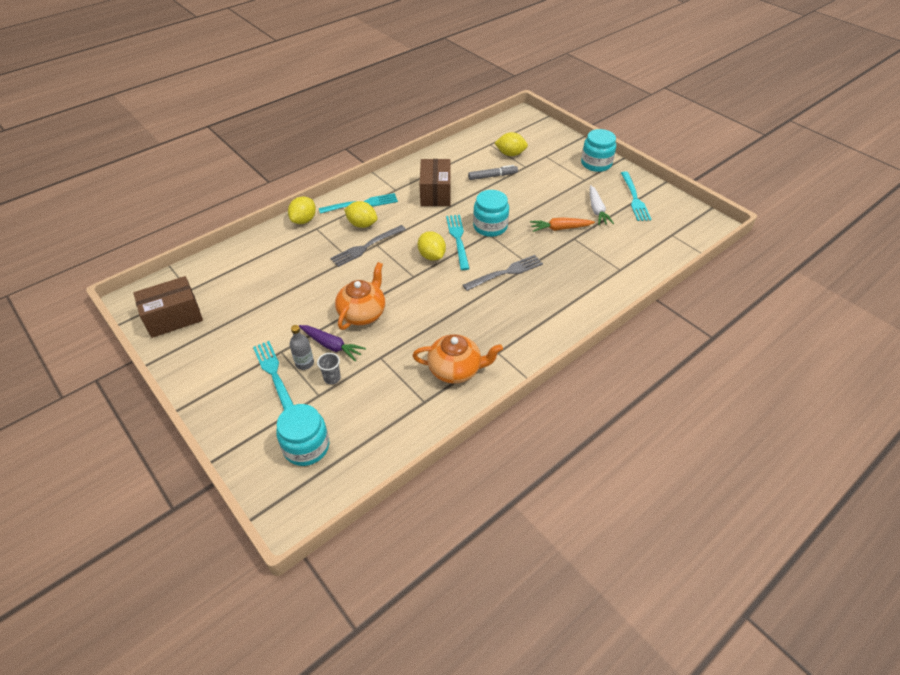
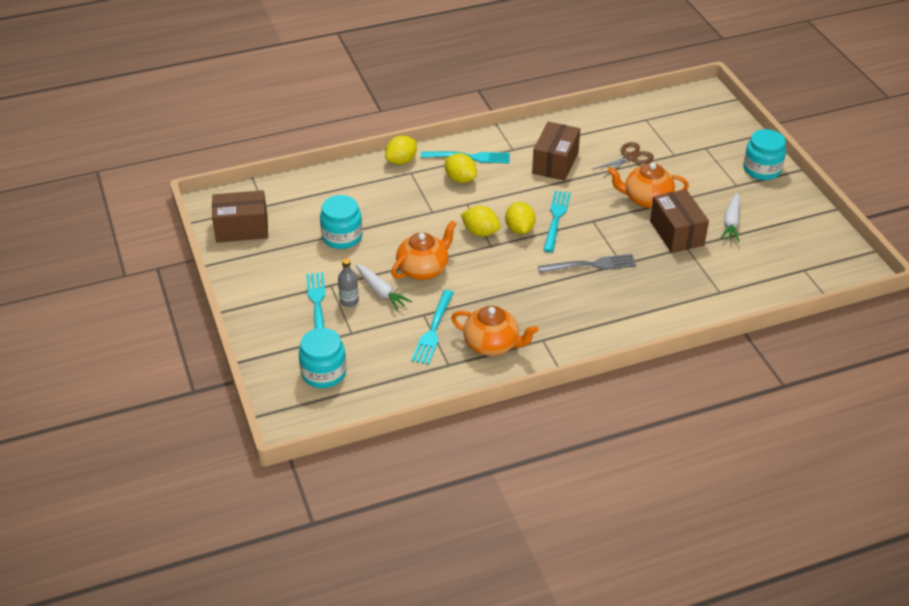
camera: 20 degrees right, 5 degrees down
(331, 346) = (381, 292): purple carrot -> white carrot
(332, 378) = (370, 321): grey cup -> none
(366, 247) = (454, 204): grey fork -> none
(490, 227) = (598, 213): turquoise jar -> turquoise jar (342, 237)
(492, 176) = (630, 158): grey marker -> brown scissors
(510, 154) = (664, 136): yellow lemon -> yellow lemon (480, 232)
(522, 206) = (646, 199): none -> orange teapot
(560, 228) = (676, 233): orange carrot -> brown box
(634, 198) = (784, 220): turquoise fork -> turquoise fork (433, 330)

